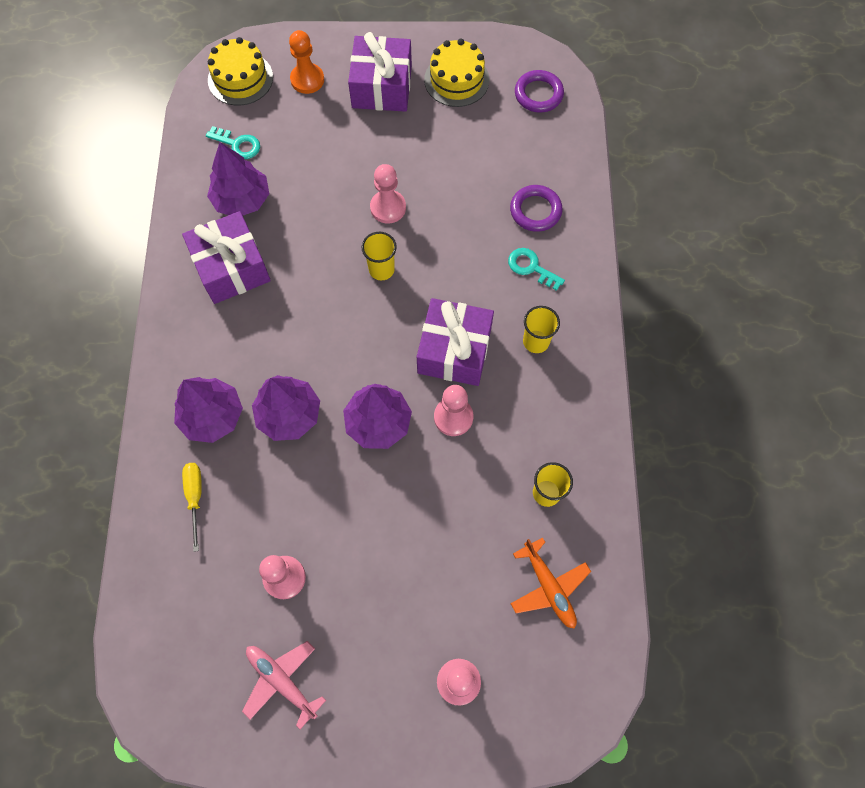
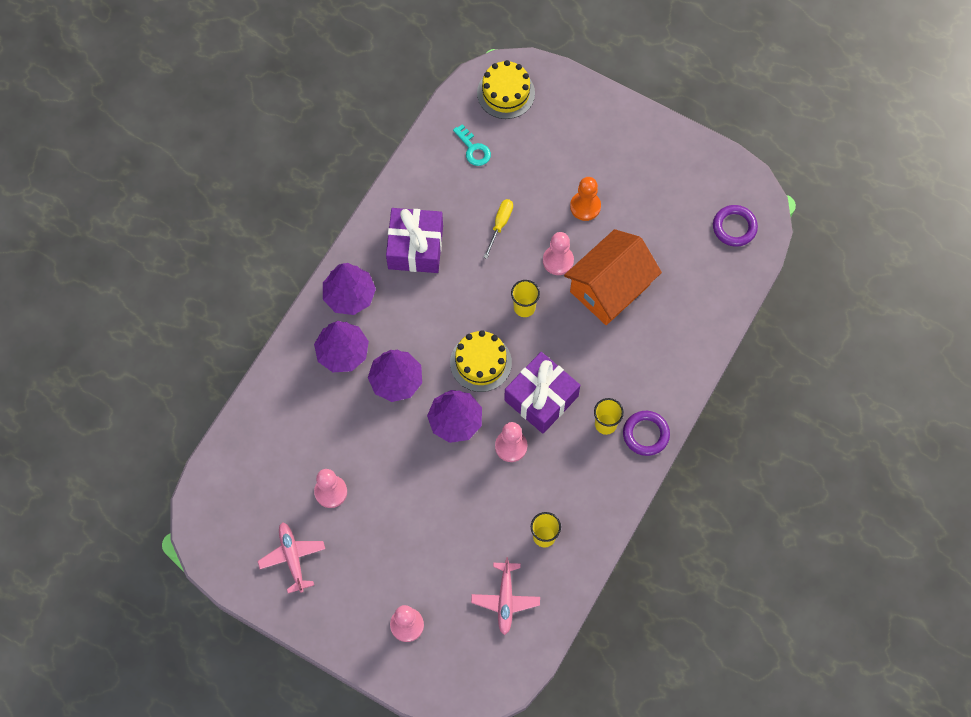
camera: 30 degrees right, 0 degrees up
(195, 497) = (300, 404): yellow screwdriver -> yellow screwdriver (500, 225)
(242, 200) = (452, 196): purple tree -> purple tree (349, 295)
(307, 80) = (557, 120): orange pawn -> orange pawn (585, 206)
(382, 87) = (612, 157): purple gift -> none
(456, 80) = (676, 181): yellow cake -> yellow cake (480, 362)
(456, 208) = (610, 288): none -> orange house
(531, 267) = (638, 366): turquoise key -> none
(535, 211) = (670, 323): purple ring -> purple ring (646, 434)
(549, 587) = (505, 600): orange plane -> pink plane

